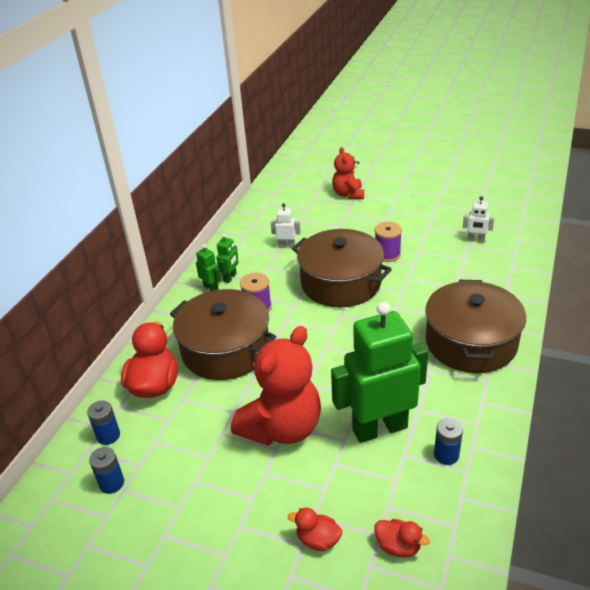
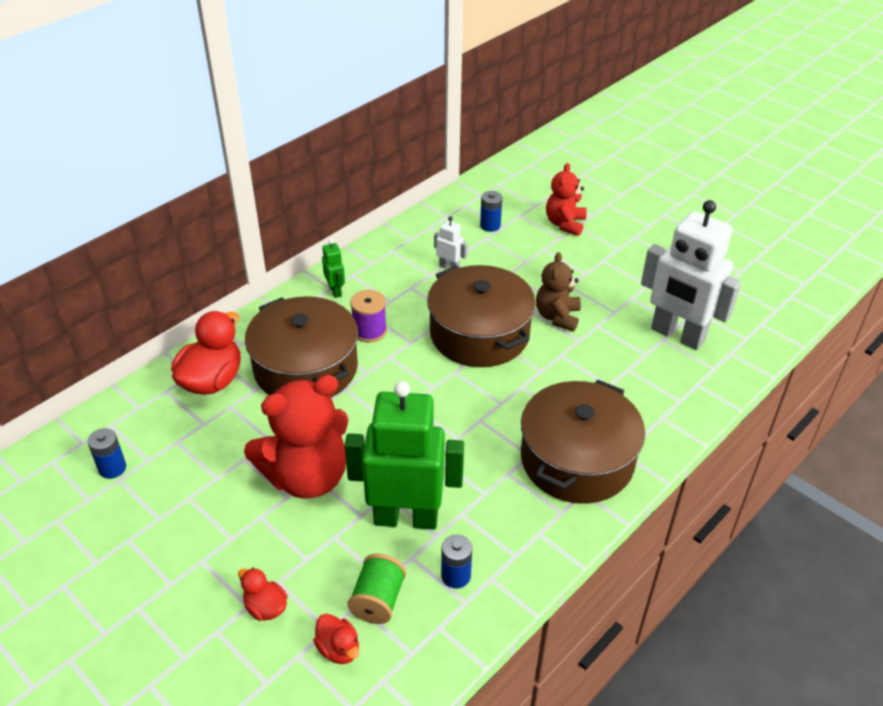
camera: 20 degrees right, 5 degrees up
(108, 435) = (137, 418): blue battery -> blue battery (490, 225)
(230, 277) = (363, 285): green robot -> none
(387, 254) = (557, 317): purple spool -> brown teddy bear
(402, 497) = (378, 600): none -> green spool
(475, 240) = (677, 335): white robot -> white robot, size x2.40

